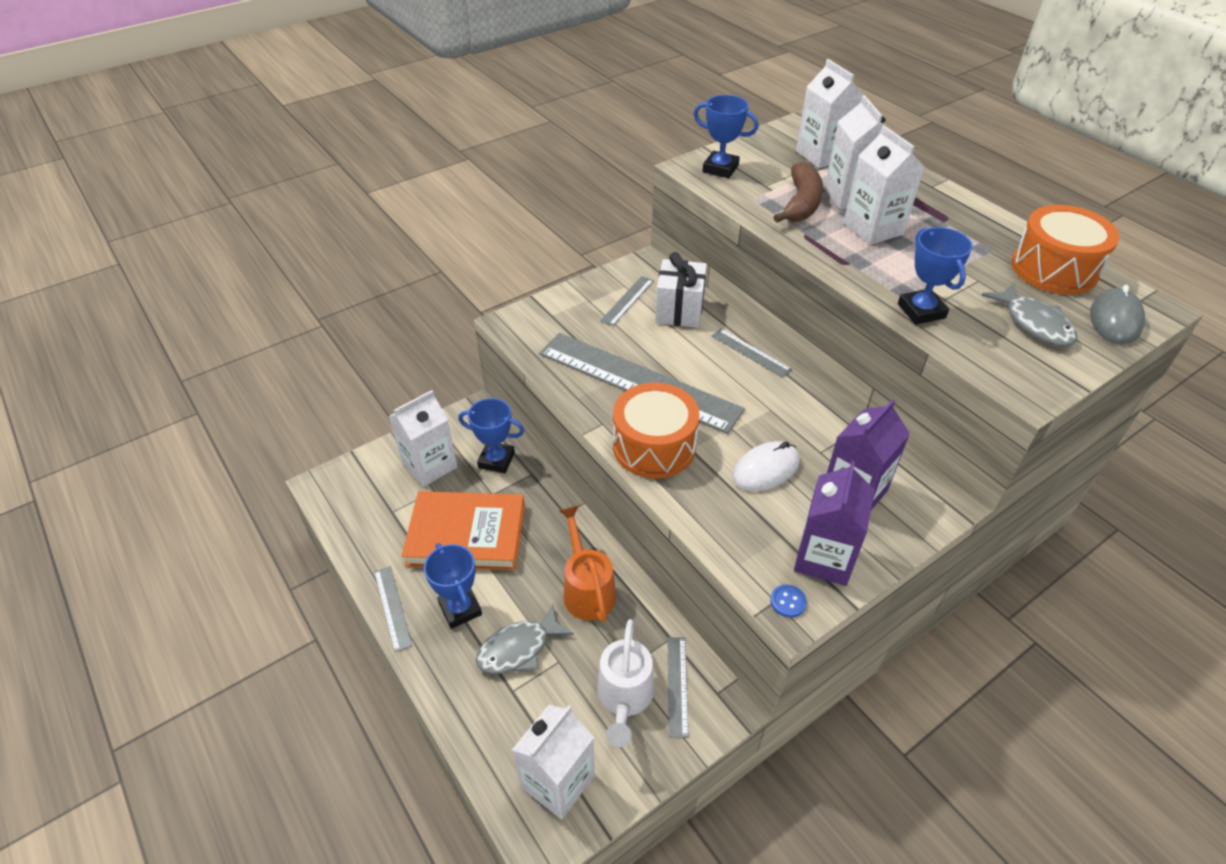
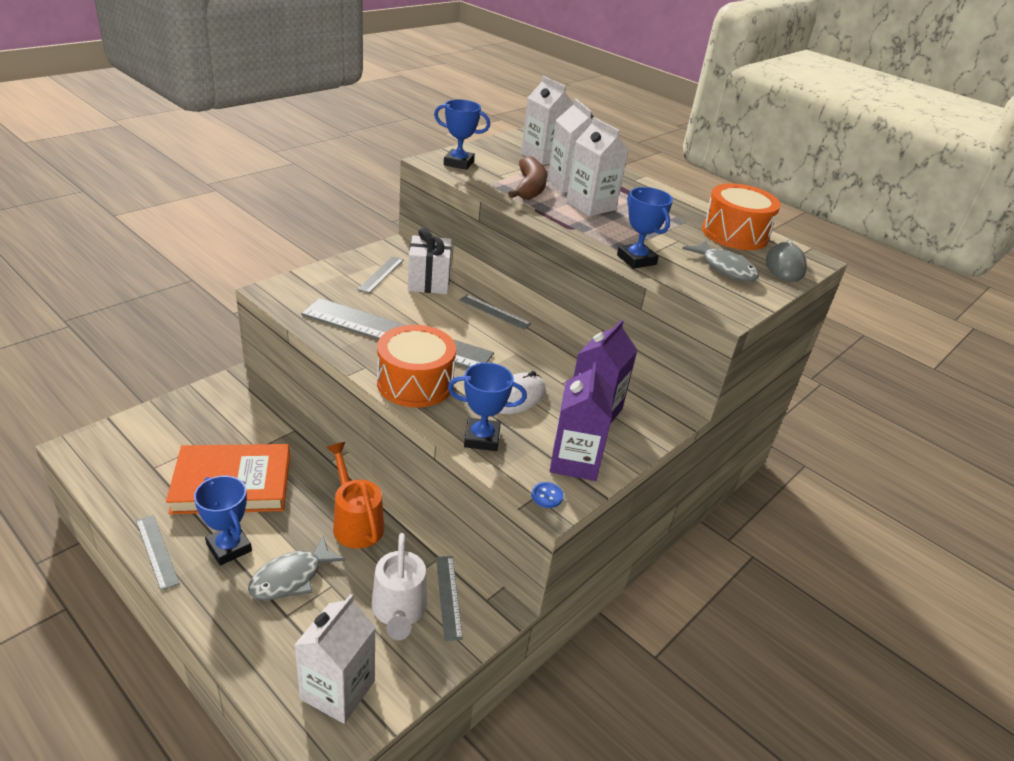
camera: 15 degrees left, 10 degrees down
(430, 465) = (191, 427): white carton -> none
(496, 460) = (259, 420): blue trophy -> blue trophy (482, 438)

